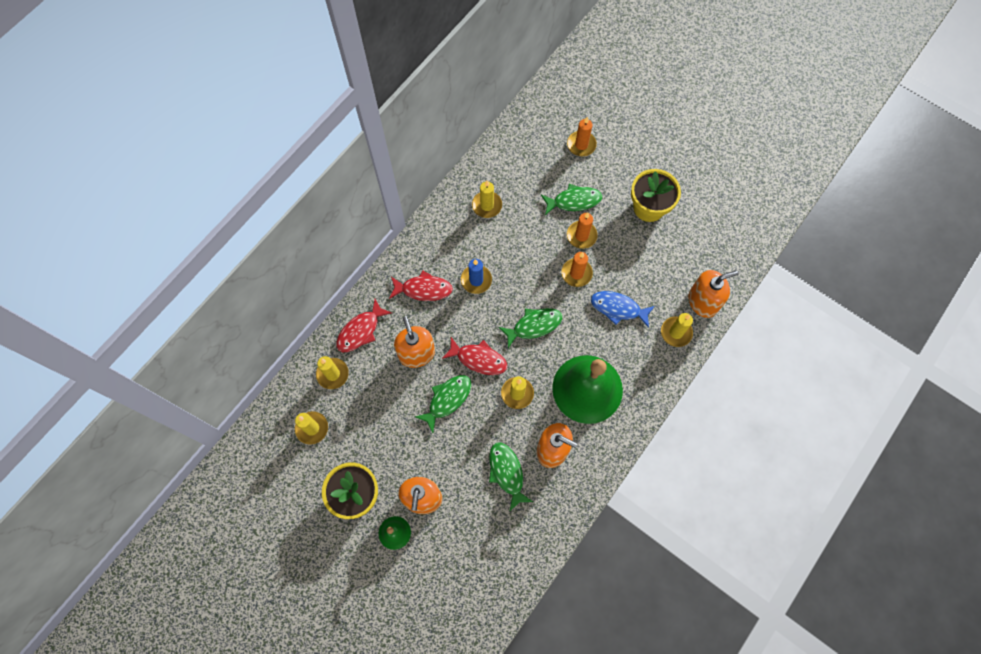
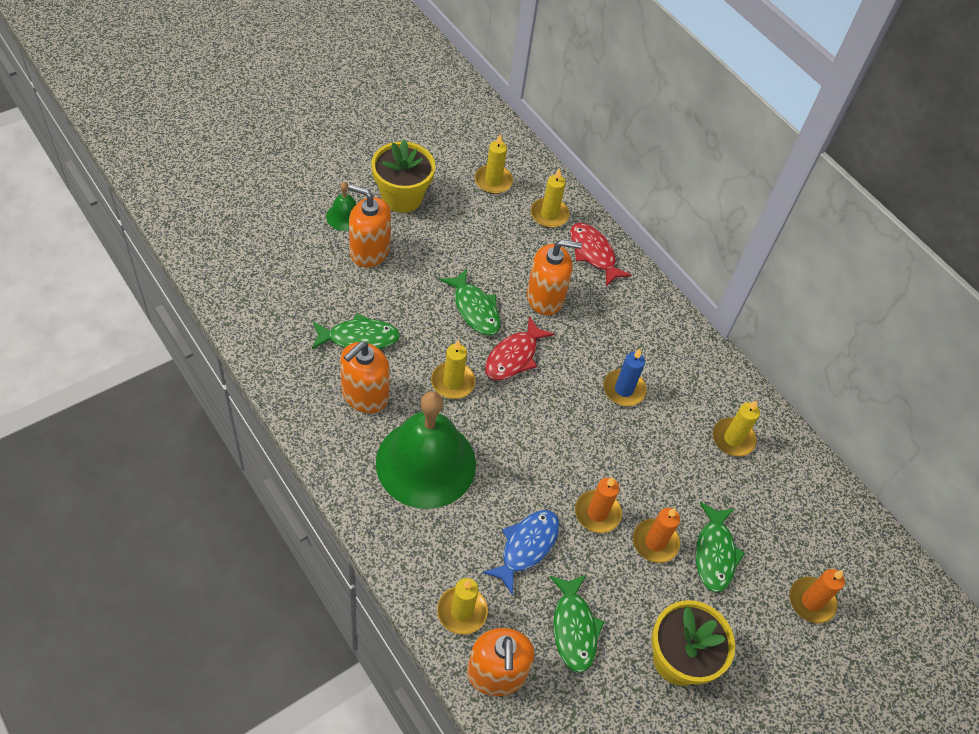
camera: 100 degrees right, 15 degrees down
(423, 289) = (628, 330): red fish -> none
(534, 326) = (537, 433): green fish -> green fish (574, 628)

